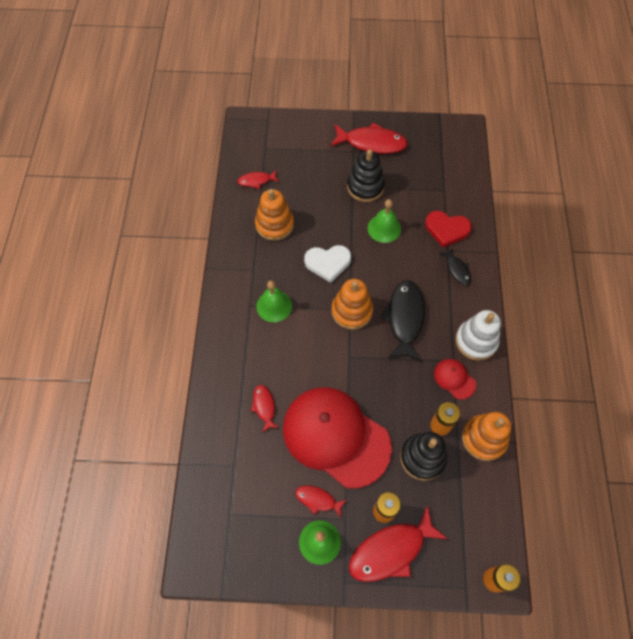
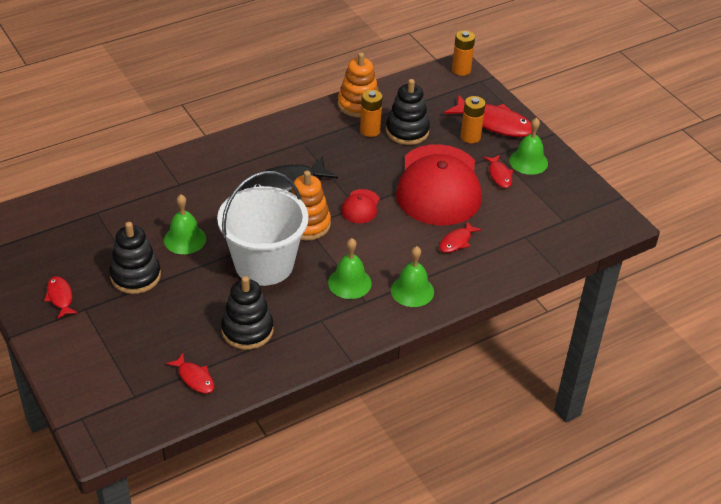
camera: 125 degrees left, 20 degrees down
(238, 342) = (412, 291): none -> green bell
(274, 224) = (247, 330): orange stacking toy -> black stacking toy
(328, 263) = (264, 264): white heart -> white bucket
(371, 143) = (60, 297): red fish -> red fish, size x0.52
(446, 229) = (151, 193): red heart -> none
(454, 379) = (319, 136): red cap -> red cap (360, 207)
(457, 270) = (198, 170): black fish -> none
(476, 341) = (270, 135): white stacking toy -> none

